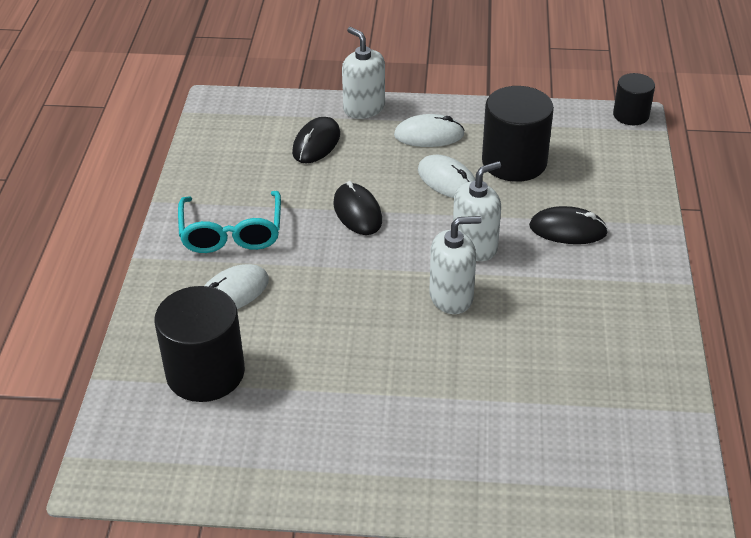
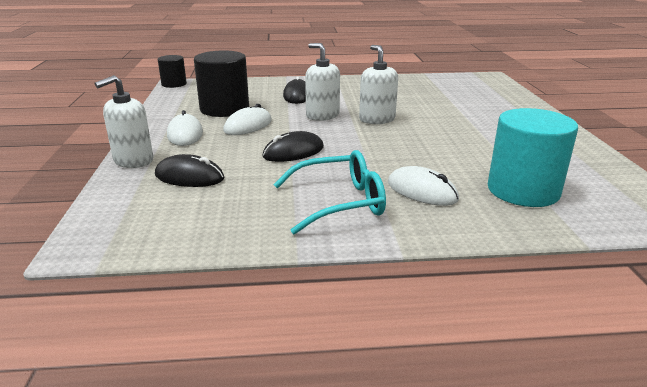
camera: 100 degrees left, 15 degrees down
(205, 373) = (523, 190): black cylinder -> turquoise cylinder

